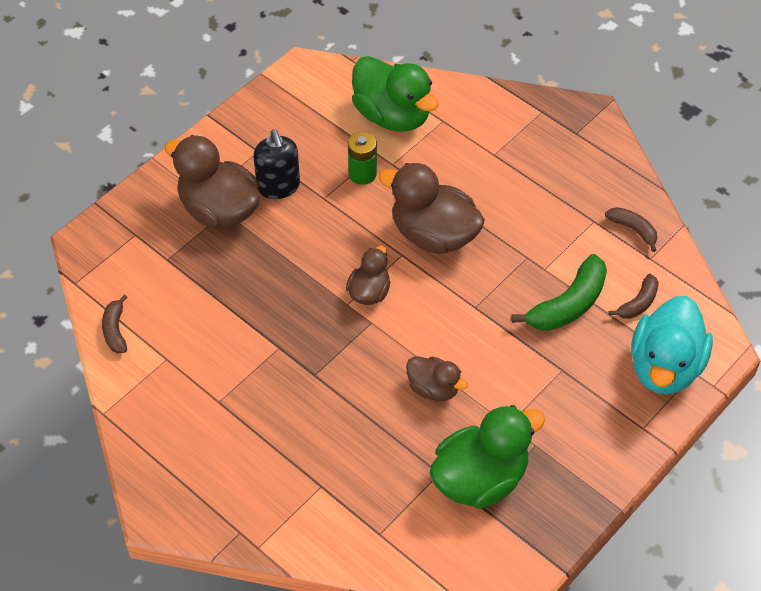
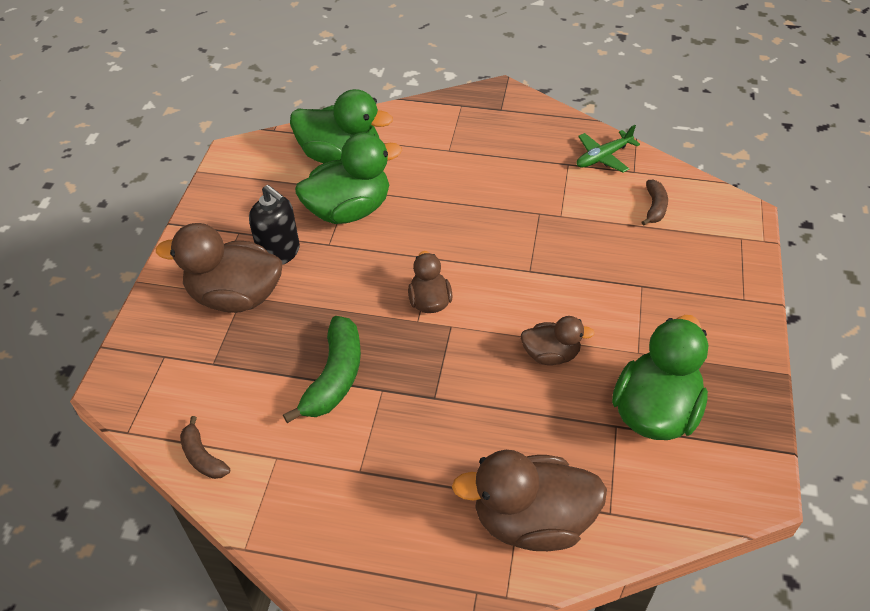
camera: 30 degrees left, 5 degrees down
(362, 174) = (349, 210): green battery -> green duck
(433, 235) = (448, 231): brown duck -> brown duck (531, 520)
(568, 305) = (603, 233): green banana -> green banana (334, 377)
(633, 230) = (603, 157): brown banana -> green plane
(665, 367) = (717, 244): turquoise duck -> none

